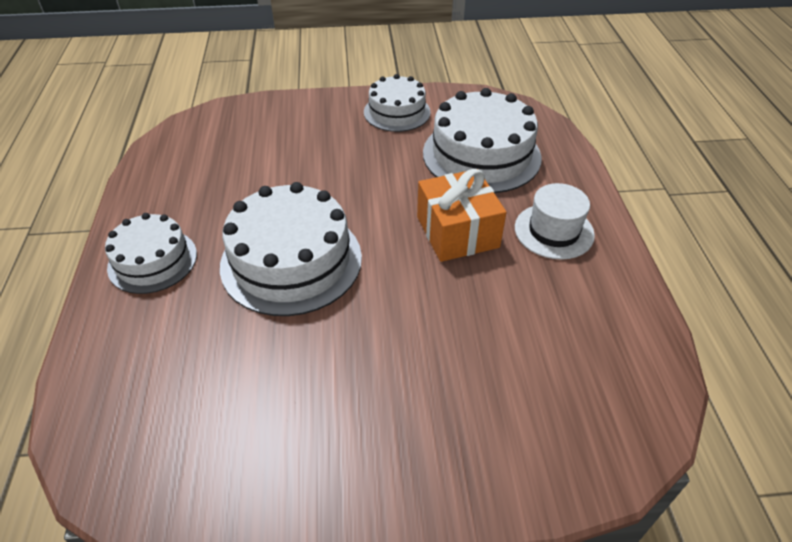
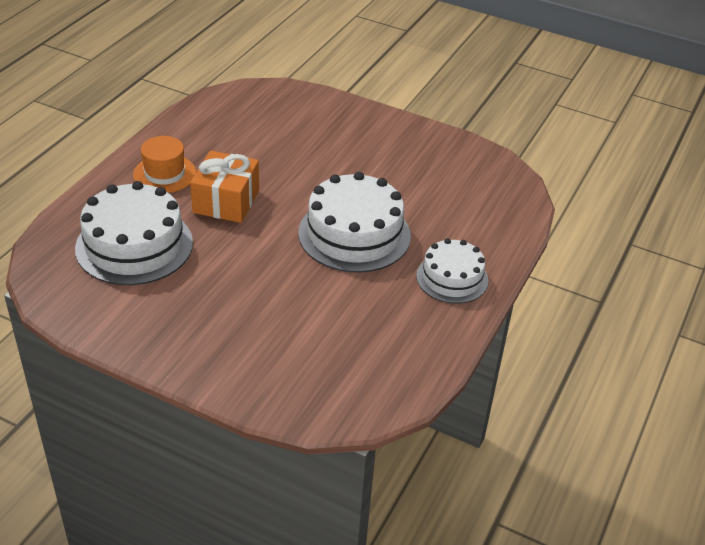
camera: 150 degrees left, 5 degrees down
(397, 112) = (148, 323): white cake -> none
(554, 231) = (164, 174): white hat -> orange hat

